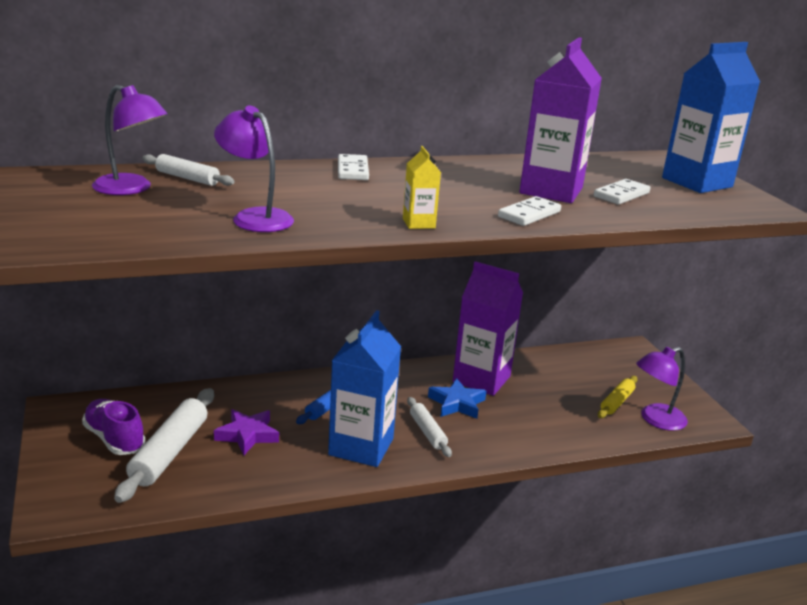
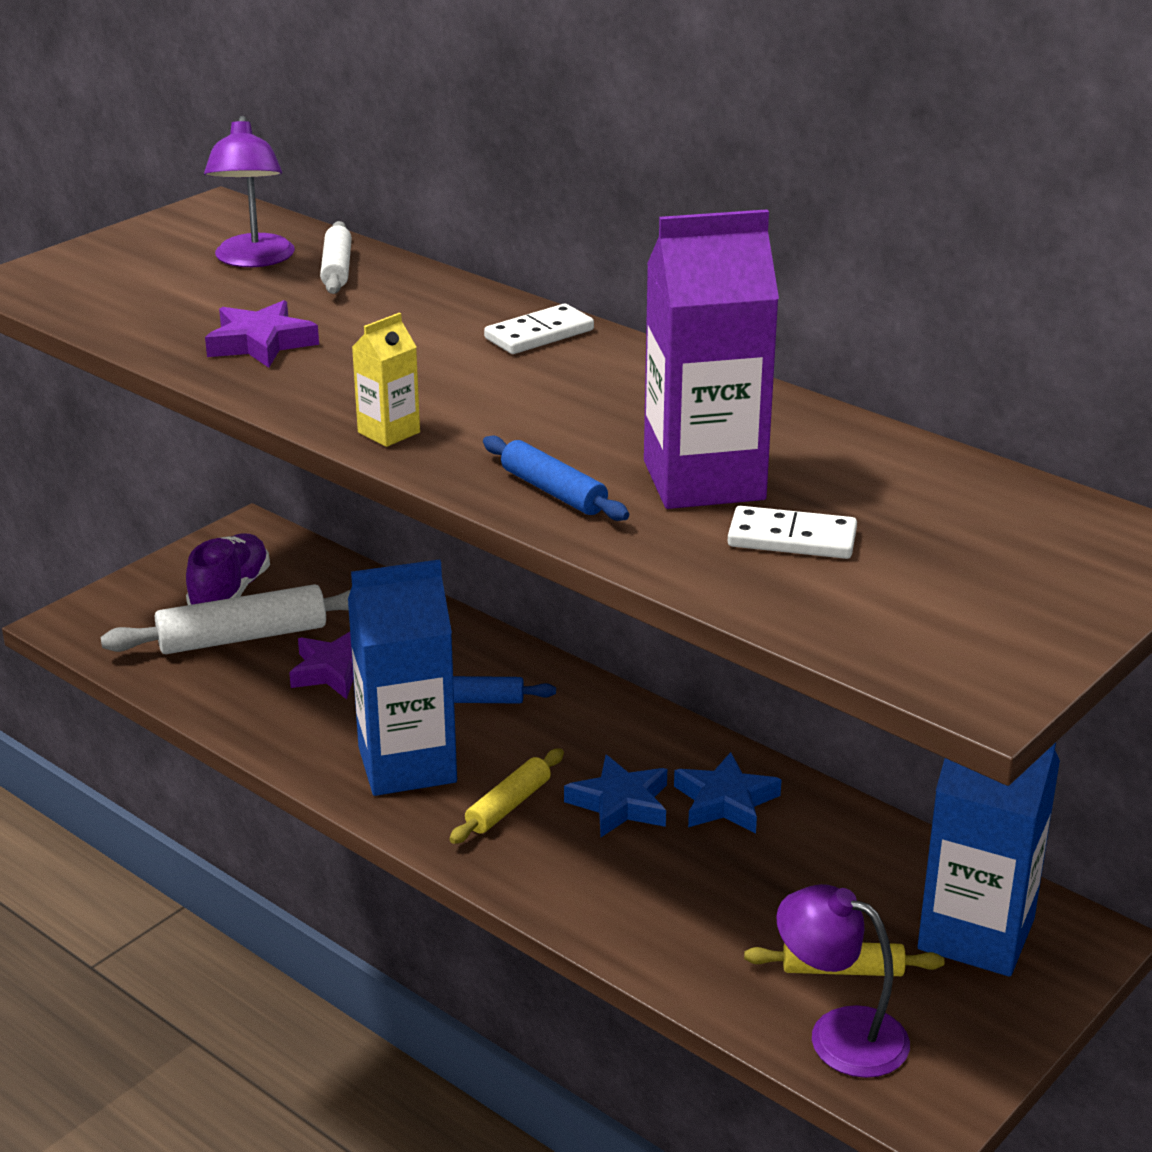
camera: 60 degrees right, 5 degrees up
(255, 217) = (261, 343): purple lamp -> purple star
(427, 432) = (508, 806): white rolling pin -> yellow rolling pin
(481, 379) = (725, 801): purple carton -> blue star
(529, 214) = (554, 491): white domino -> blue rolling pin
(697, 182) = (1013, 592): blue carton -> blue carton (976, 934)

